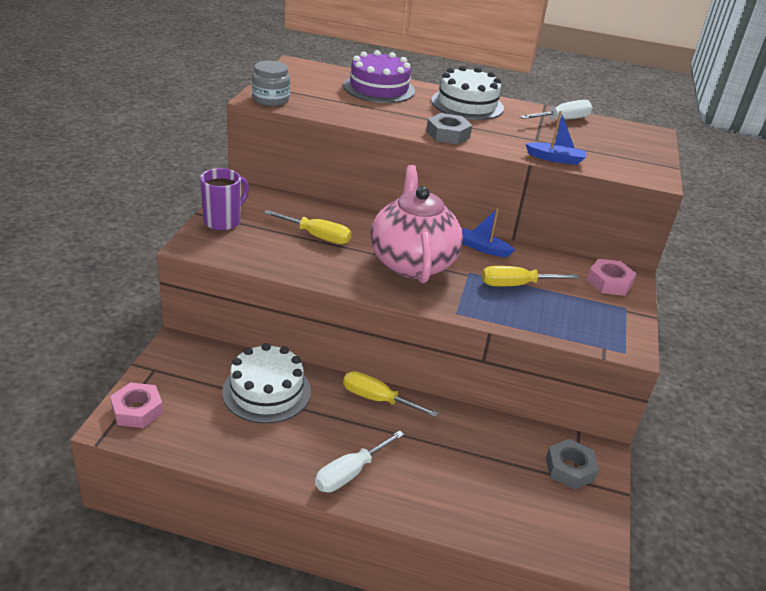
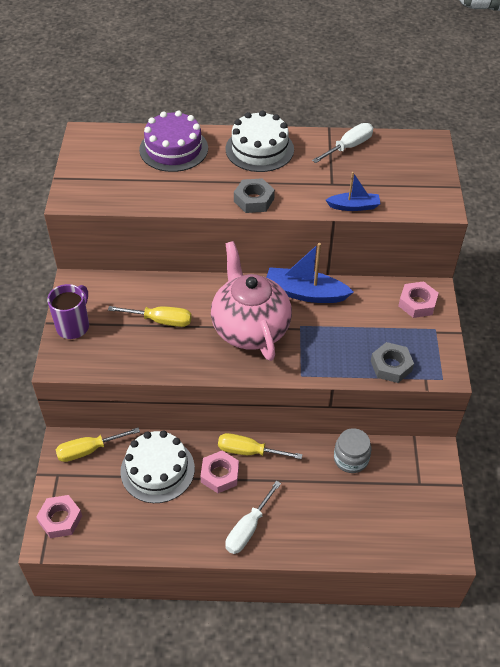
camera: 10 degrees left, 15 degrees up
(270, 99) = (81, 197): grey jar -> grey jar (351, 458)
(336, 413) = (220, 474): none -> pink nut
(483, 248) = (305, 293): blue boat -> blue boat, size x1.68
(516, 285) = (342, 329): yellow screwdriver -> yellow screwdriver (88, 450)
(570, 469) = (414, 474): grey nut -> grey nut (391, 366)

